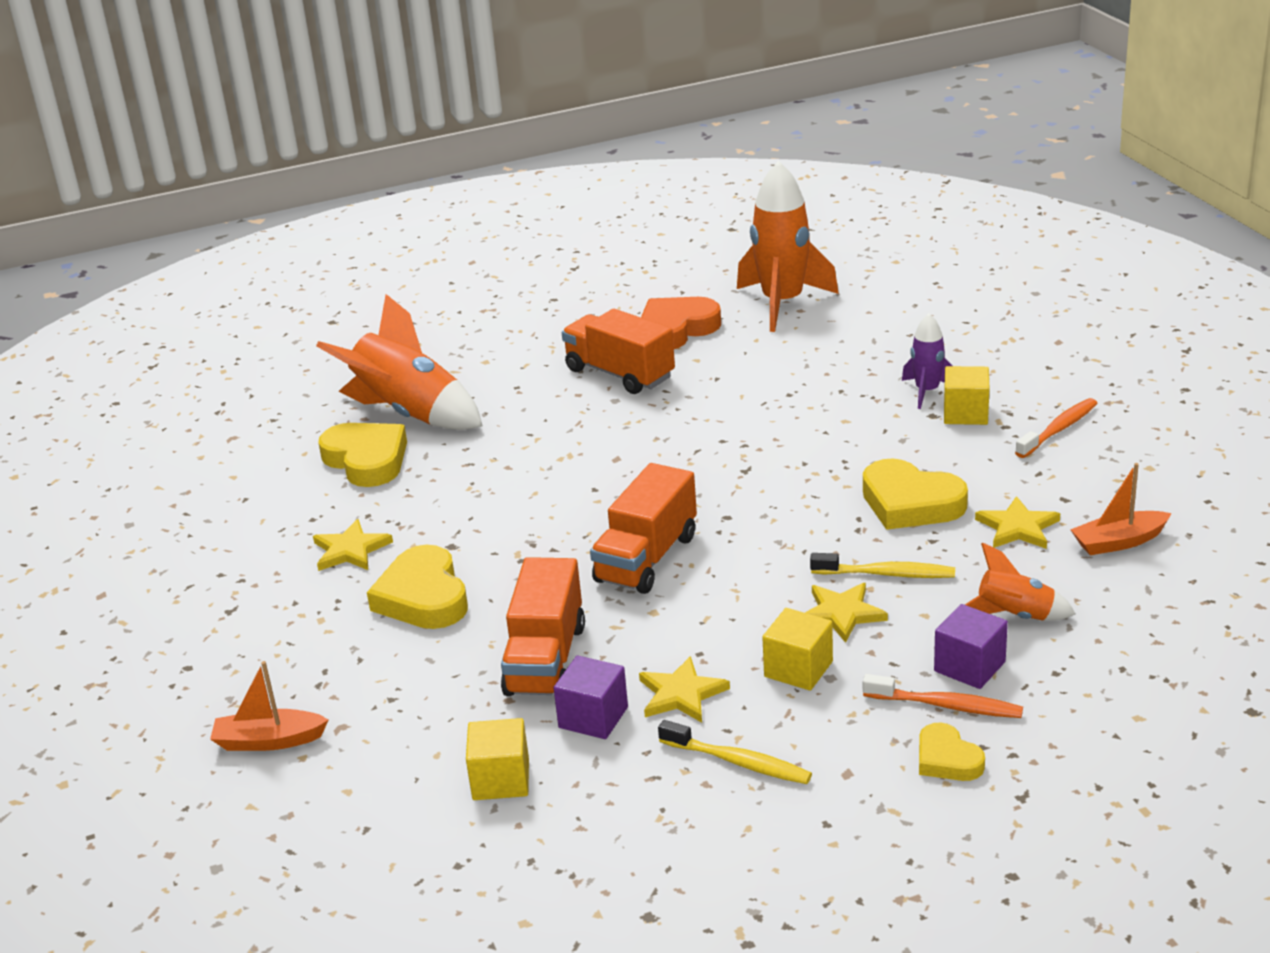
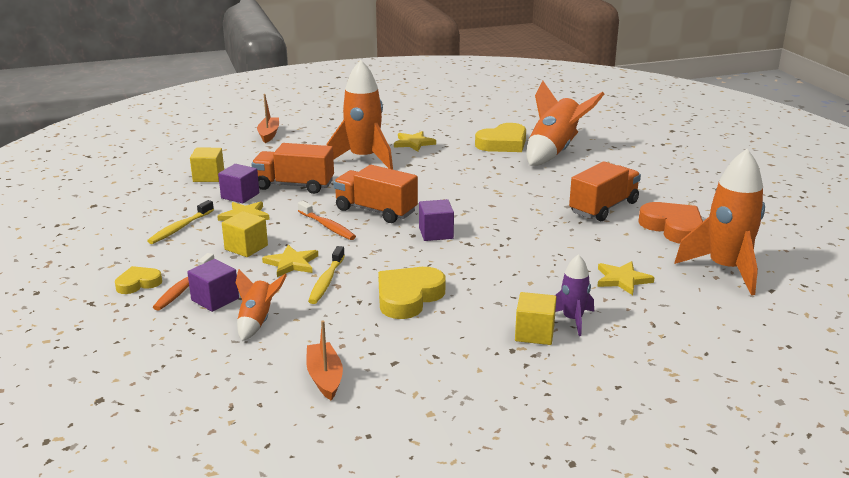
camera: 90 degrees right, 5 degrees down
(423, 597) = (364, 159): yellow heart -> orange rocket
(718, 497) = (436, 233): none -> purple cube
(1018, 527) = (361, 336): yellow star -> yellow star (622, 280)
(1059, 429) = (502, 375): orange toothbrush -> orange toothbrush (327, 226)

